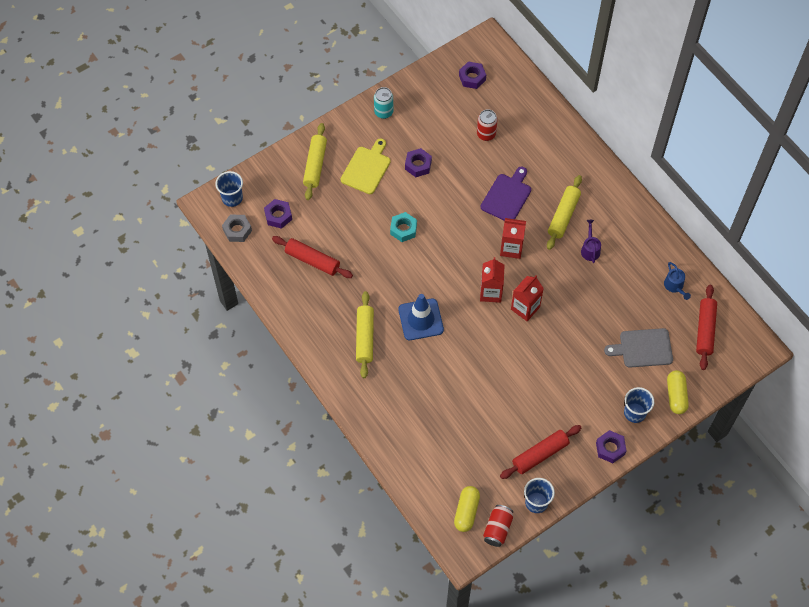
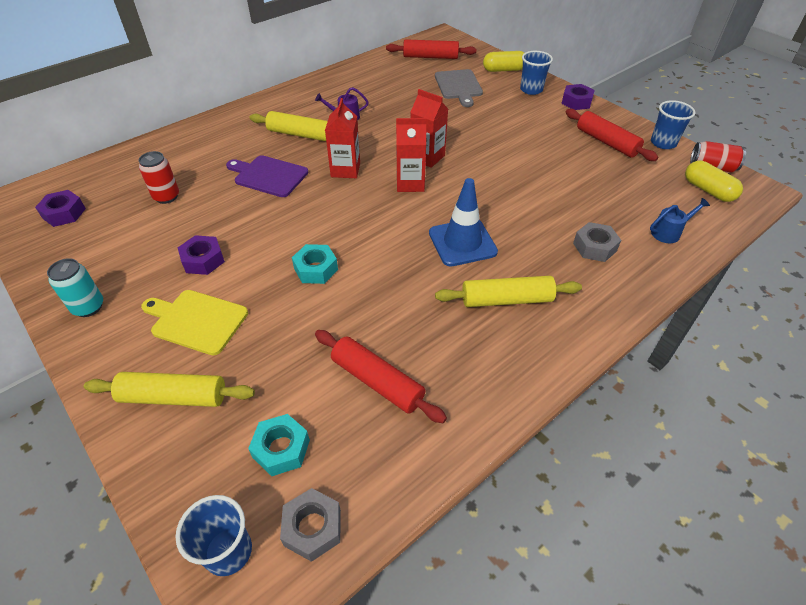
camera: 95 degrees left, 15 degrees down
(278, 216) = (281, 449): purple nut -> turquoise nut
(312, 260) = (377, 381): red rolling pin -> red rolling pin turned 75 degrees counterclockwise
(408, 404) = (594, 247): none -> grey nut
(466, 511) = (708, 190): yellow capsule -> yellow capsule turned 45 degrees clockwise
(675, 286) = (386, 71): blue watering can -> blue watering can (669, 232)

